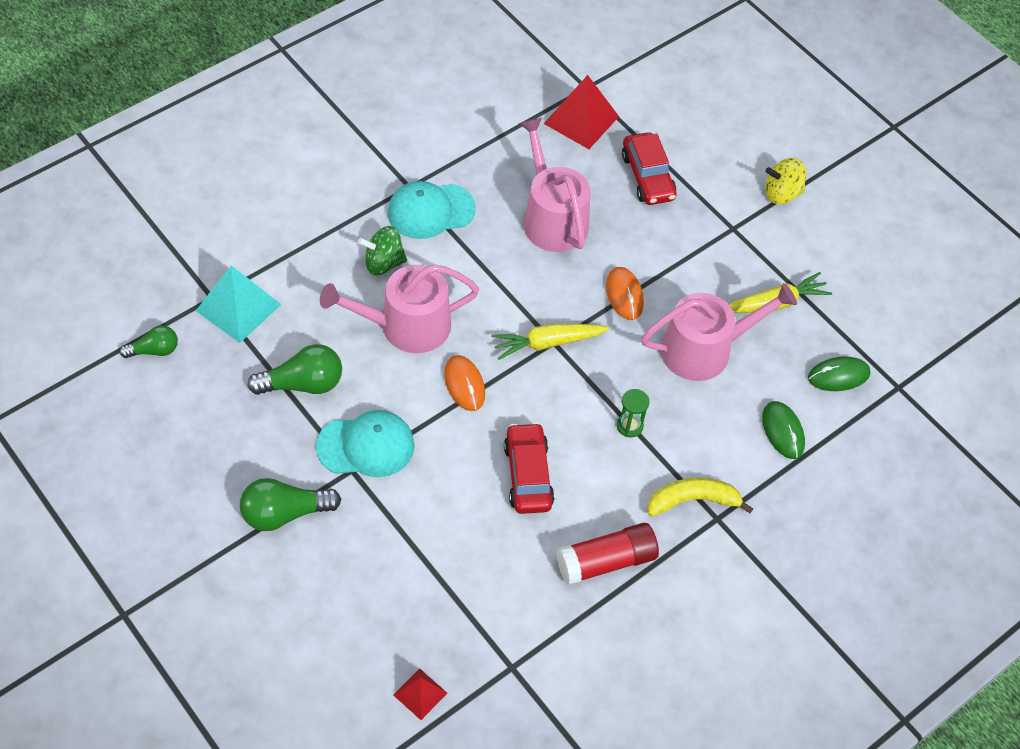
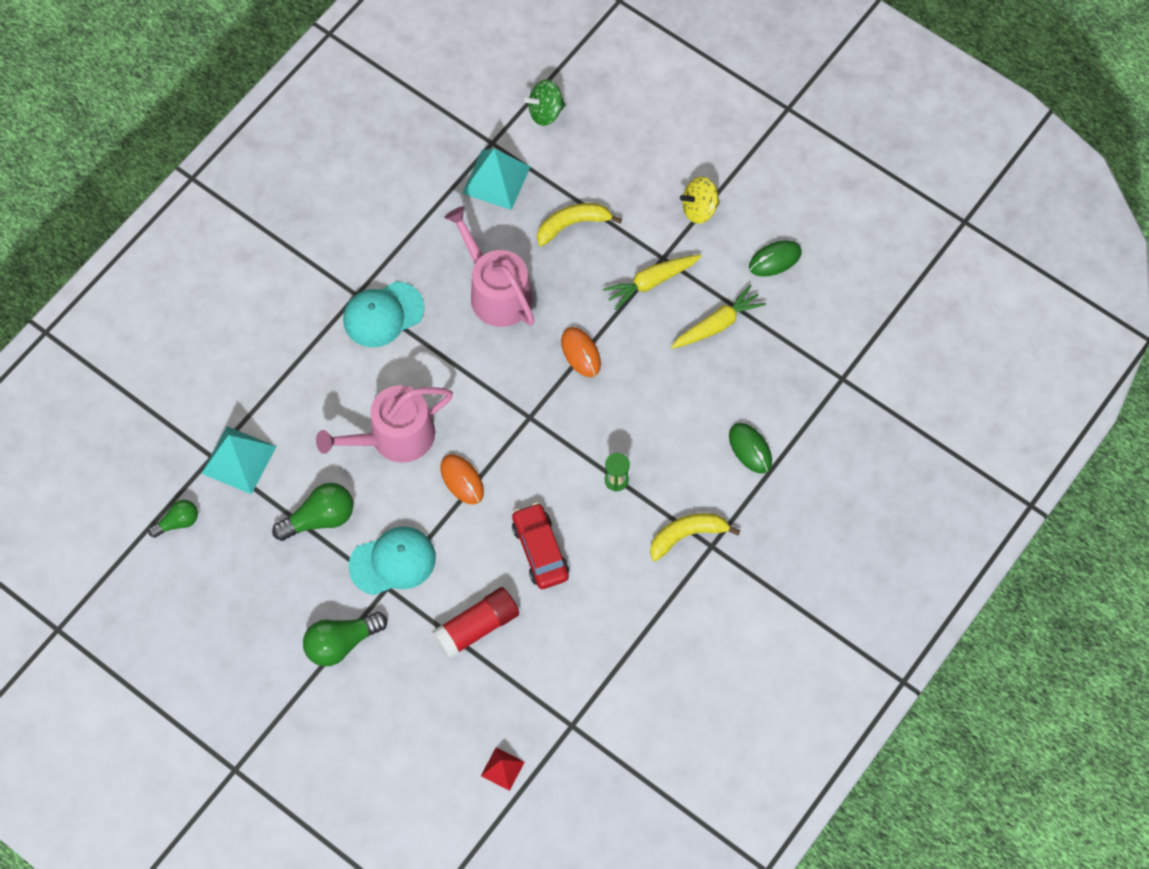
camera: 10 degrees left, 10 degrees up
(383, 263) = (356, 380): green spinning top -> green spinning top (545, 112)
(547, 343) = (524, 420): yellow carrot -> yellow carrot (651, 282)
(581, 120) = (496, 179): red pyramid -> turquoise pyramid
(606, 561) = (626, 611): red glue stick -> red glue stick (476, 627)
(647, 177) = (572, 225): red car -> yellow banana
(704, 349) = (664, 388): pink watering can -> none
(838, 376) = (788, 382): green mouse -> green mouse (775, 259)

